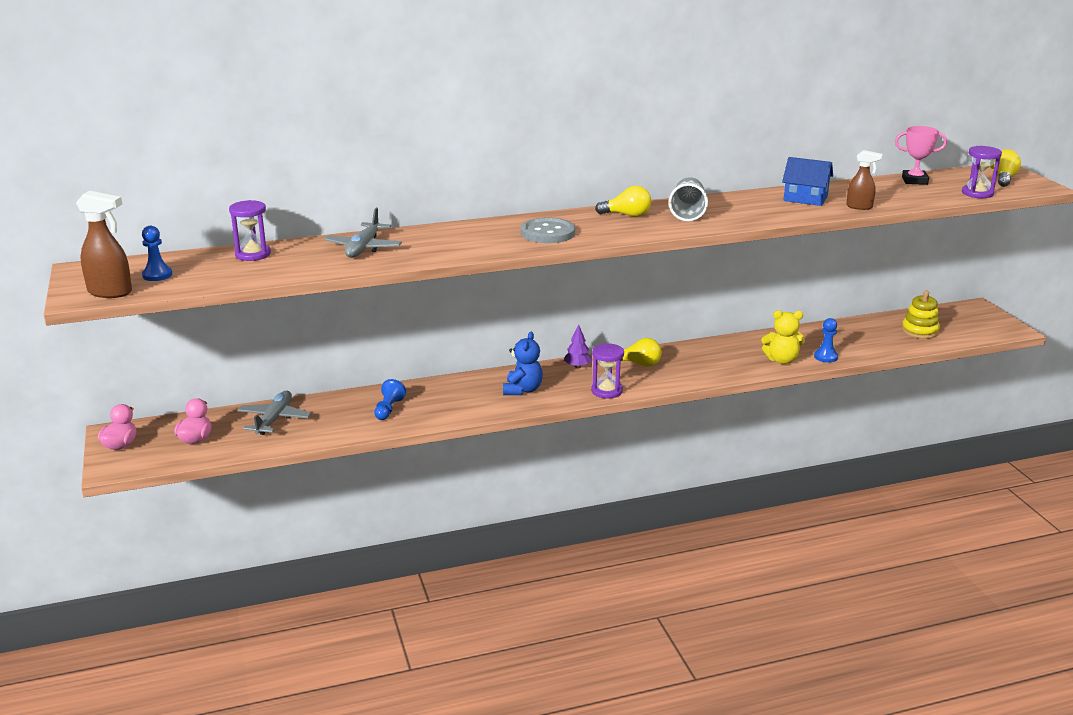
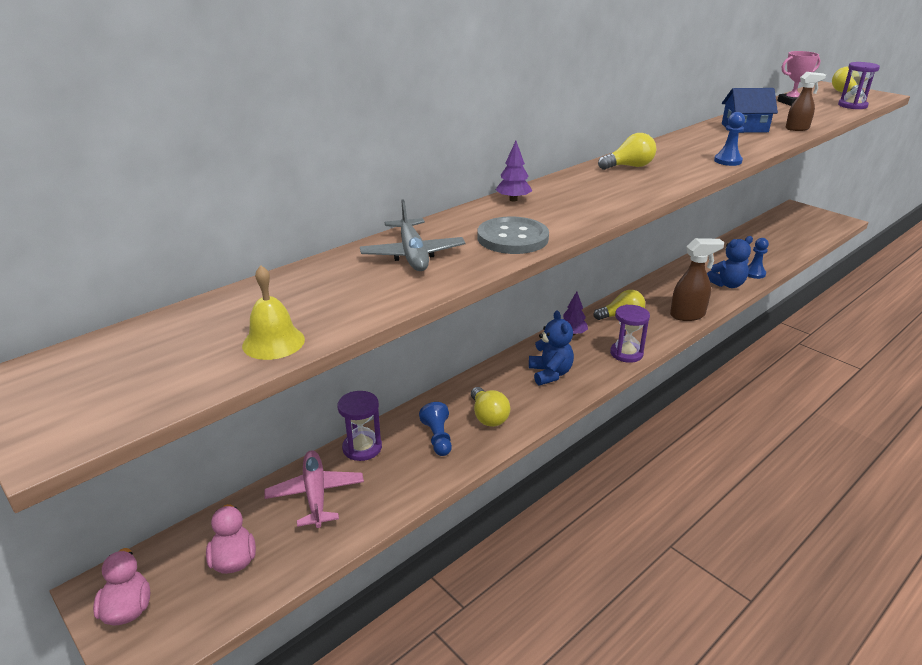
camera: 25 degrees left, 5 degrees up
(110, 292) = (108, 413): brown spray bottle -> brown spray bottle (688, 315)
(157, 275) = (162, 360): blue pawn -> blue pawn (727, 161)
(222, 278) = (273, 342): none -> yellow bell
(253, 254) = (276, 293): purple hourglass -> purple hourglass (362, 448)
(274, 419) = (315, 494): grey plane -> pink plane
(440, 405) = (488, 417): none -> yellow light bulb
(489, 224) = (513, 199): none -> purple tree
(547, 233) = (586, 198): grey button -> grey button (512, 238)
(687, 213) = (677, 155): grey cup -> none
(781, 360) = (727, 284): yellow teddy bear -> blue teddy bear
(919, 331) = (787, 235): yellow stacking toy -> none

